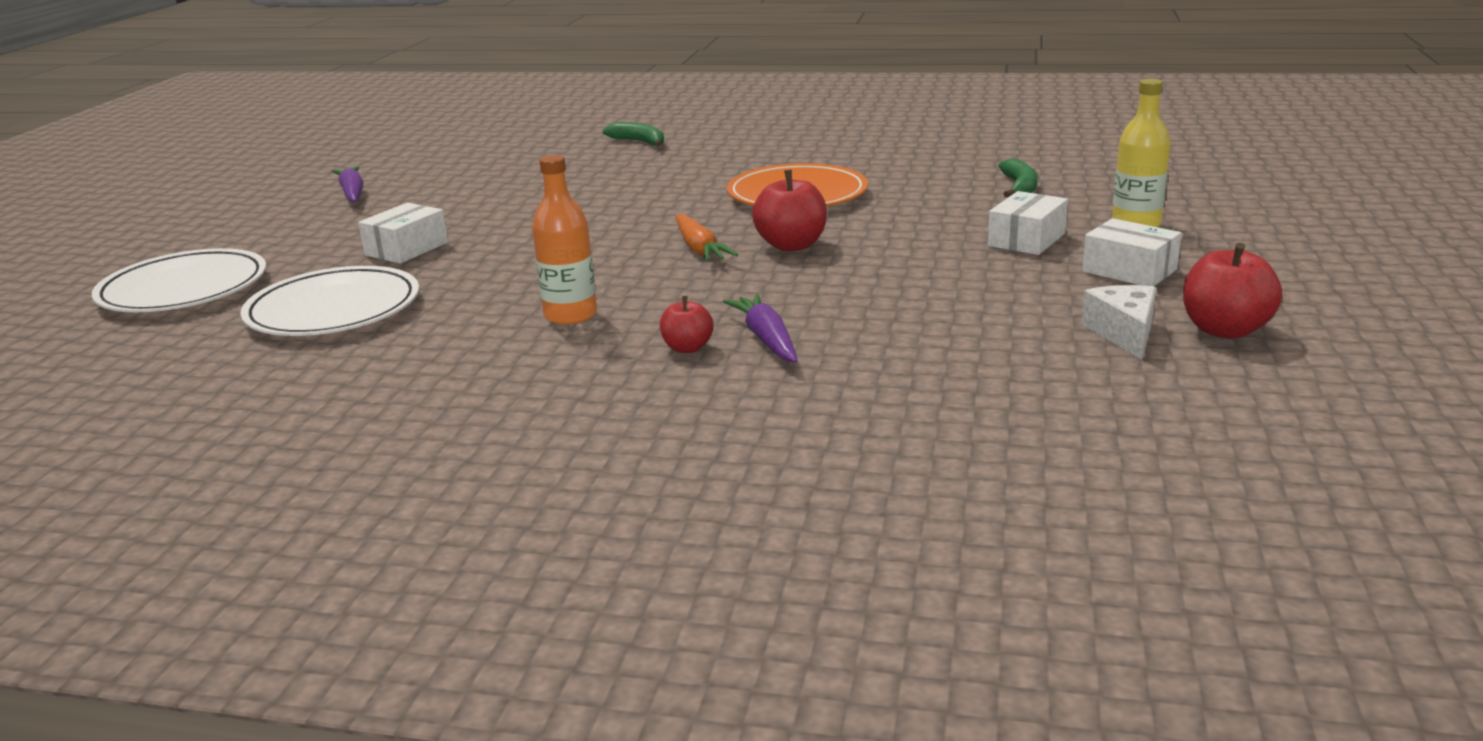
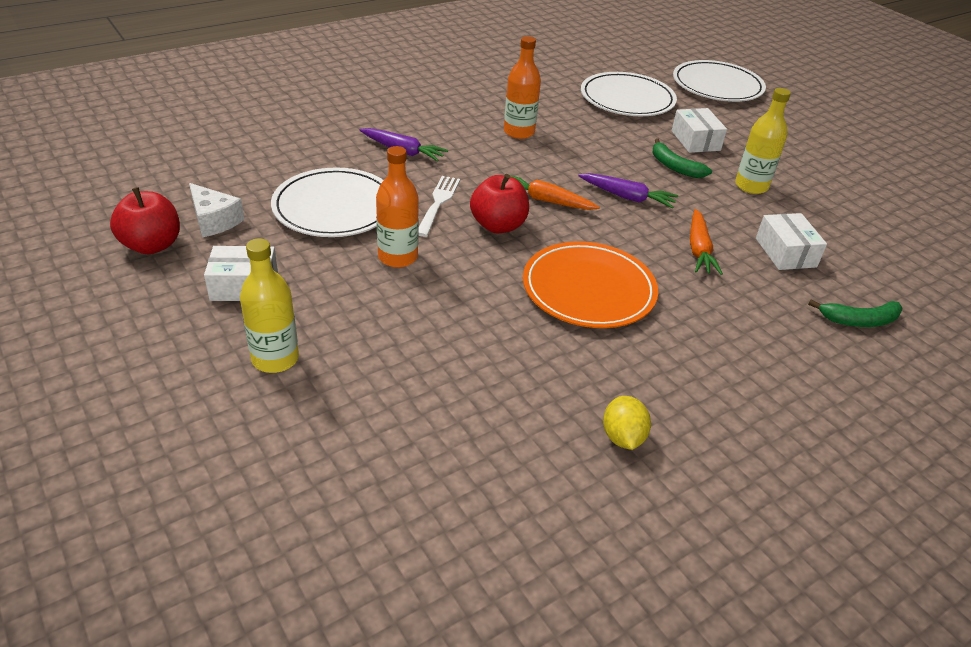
camera: 130 degrees right, 15 degrees up
(352, 193) = (851, 168): purple carrot -> purple carrot (627, 197)
(478, 207) = (751, 186): none -> yellow bottle
(648, 189) = (699, 249): none -> orange carrot
(687, 348) = (431, 134): red apple -> none
(820, 277) = (438, 203): none -> white fork
(914, 147) = (622, 437): none -> yellow lemon
(937, 251) = (398, 257): none -> orange bottle
(950, 305) = (334, 207): none -> white plate
(1020, 187) = (427, 387): green banana -> green banana (674, 166)
(1026, 240) = (347, 297): white box -> white box (785, 252)

